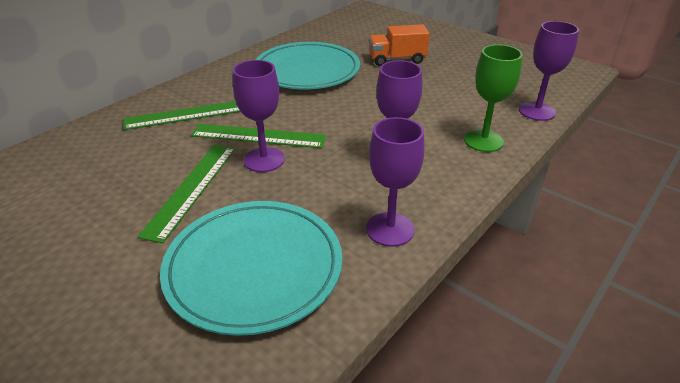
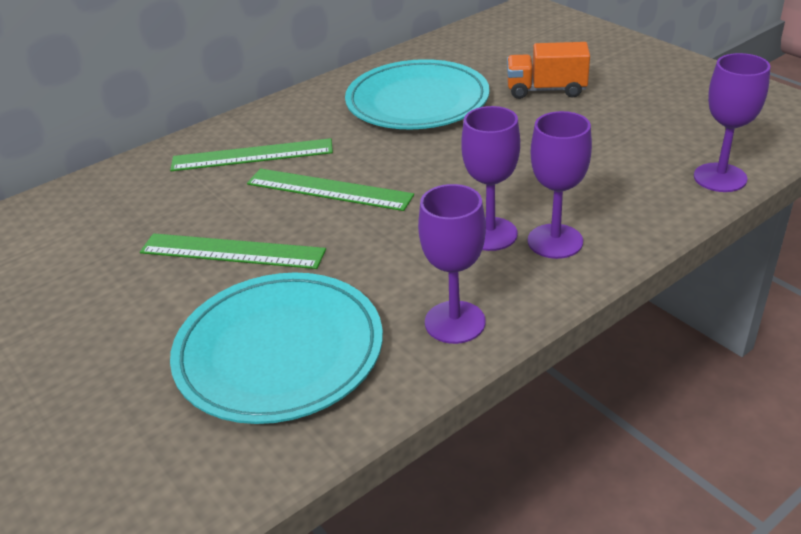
camera: 15 degrees right, 0 degrees up
(191, 189) = (232, 251): green ruler -> green ruler turned 75 degrees clockwise
(264, 160) = (327, 221): purple goblet -> purple goblet (555, 241)
(483, 141) = (623, 216): green goblet -> none

